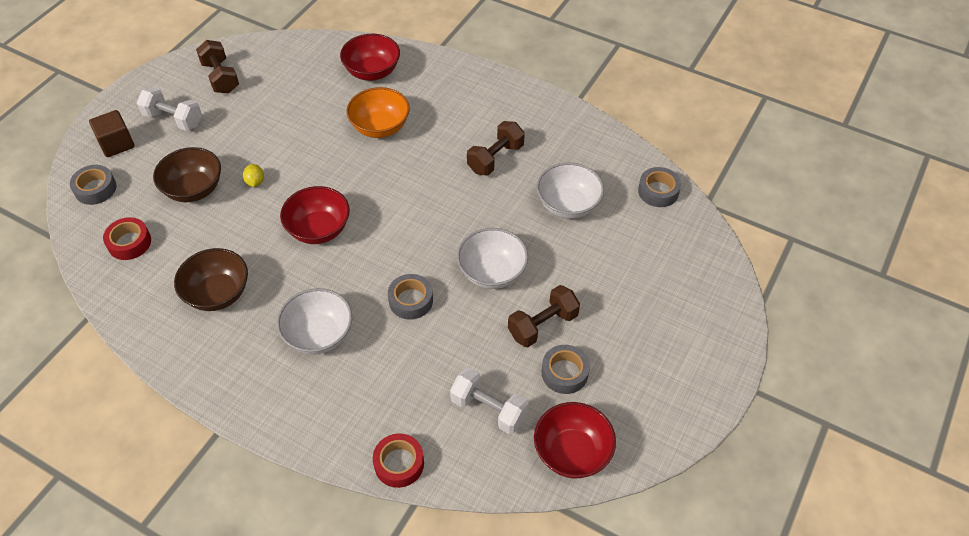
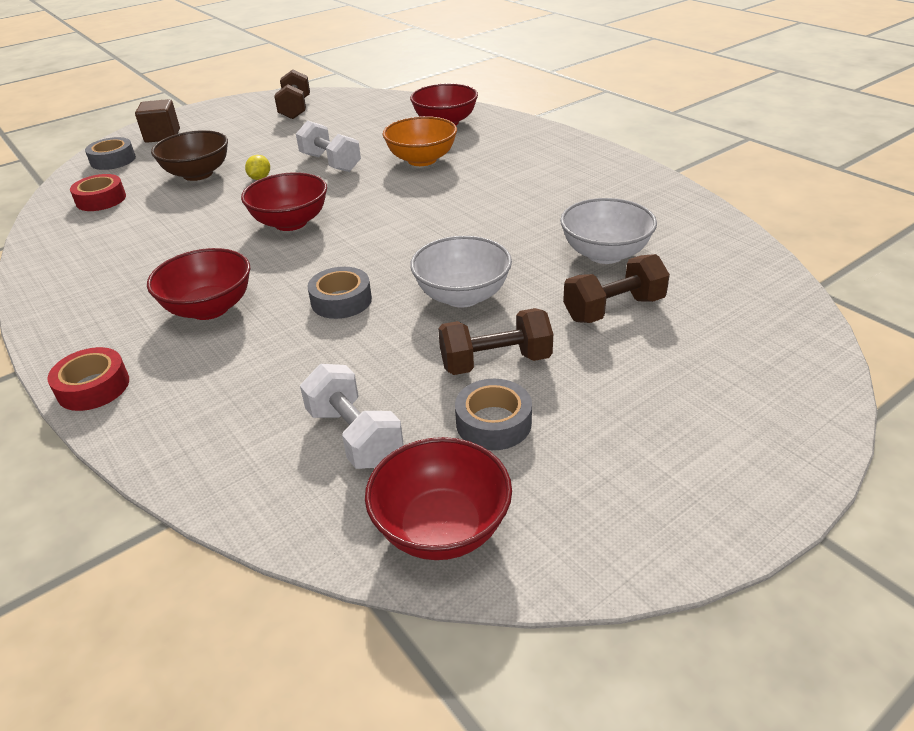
camera: 25 degrees right, 15 degrees down
(173, 119) = (227, 128): white dumbbell -> white dumbbell (330, 163)
(218, 294) = (141, 252): brown bowl -> none
(319, 335) = (209, 308): white bowl -> red bowl
(399, 463) = (185, 464): red tape -> red tape (93, 387)
(495, 158) = (536, 201): brown dumbbell -> brown dumbbell (613, 309)
(658, 191) = (742, 263): grey tape -> none

